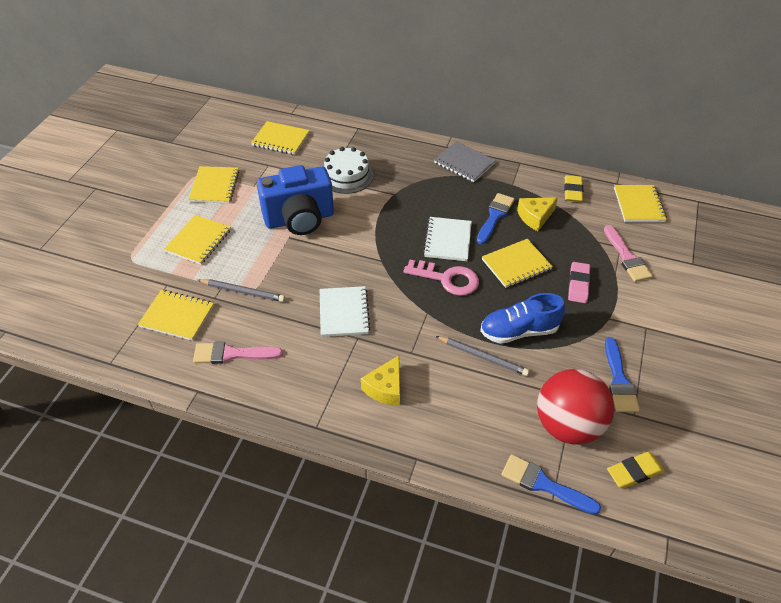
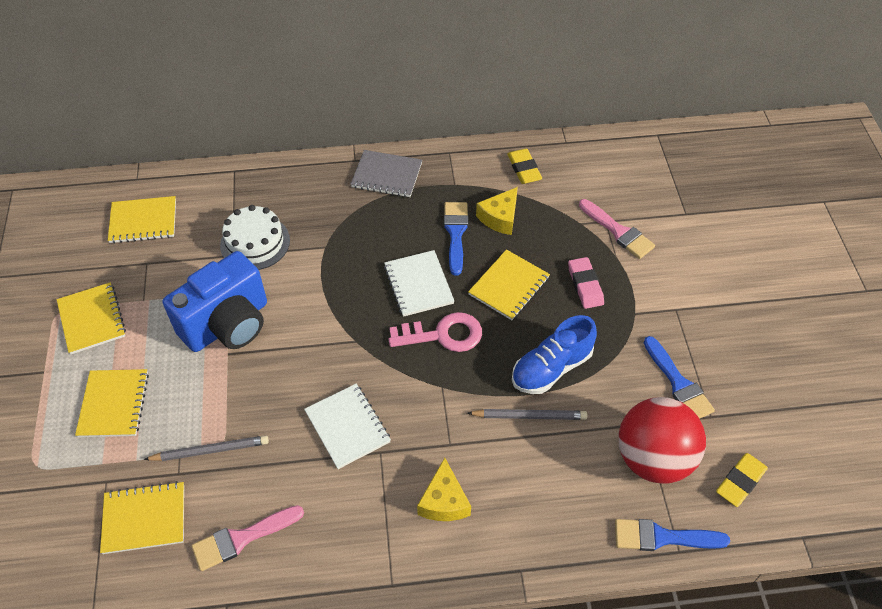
camera: 25 degrees left, 5 degrees up
(639, 205) = (600, 161): yellow notebook -> none

